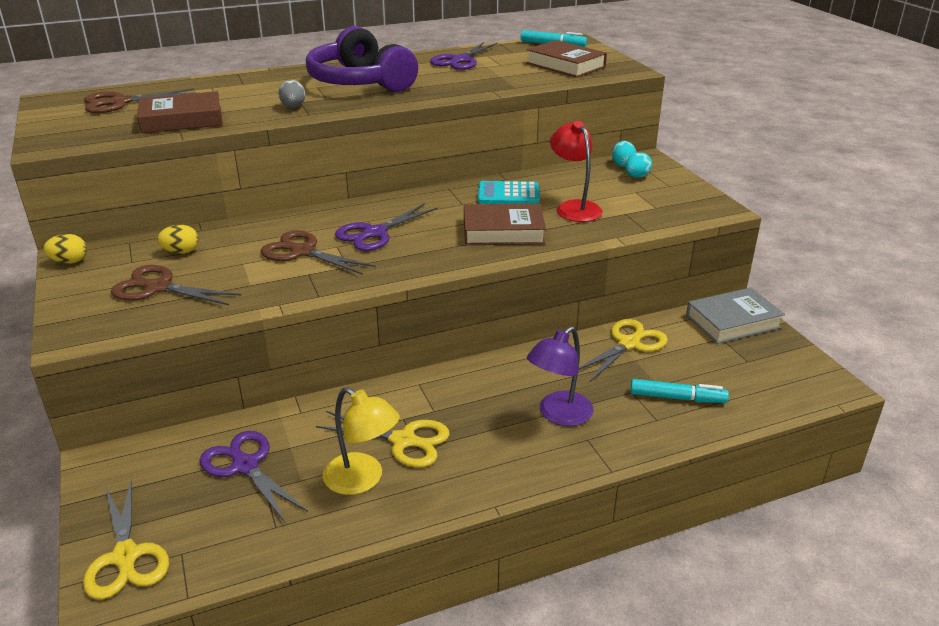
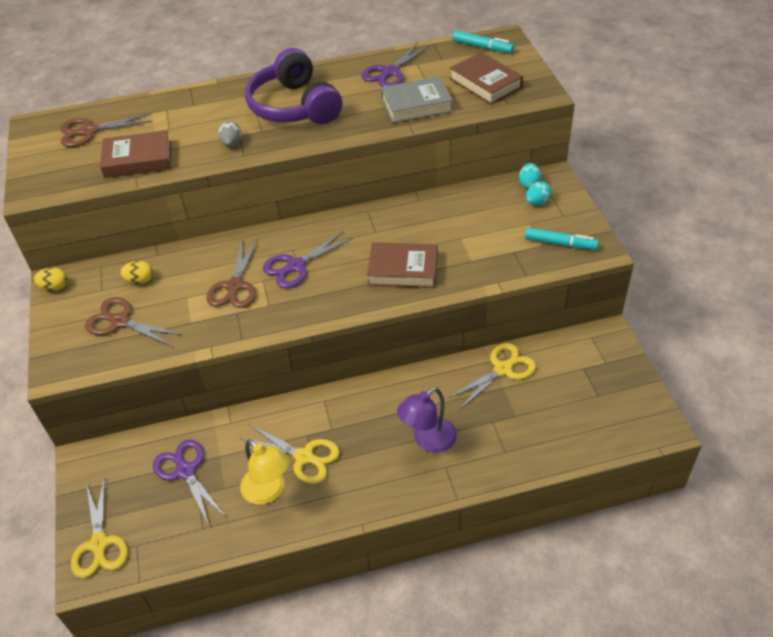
camera: 10 degrees right, 15 degrees up
(302, 252) = (235, 286): brown scissors -> brown scissors turned 120 degrees counterclockwise
(508, 194) = (417, 221): turquoise calculator -> none
(574, 207) = (470, 241): red lamp -> none
(677, 398) = (527, 430): turquoise marker -> turquoise marker (560, 243)
(733, 321) = (598, 350): grey book -> grey book (416, 105)

